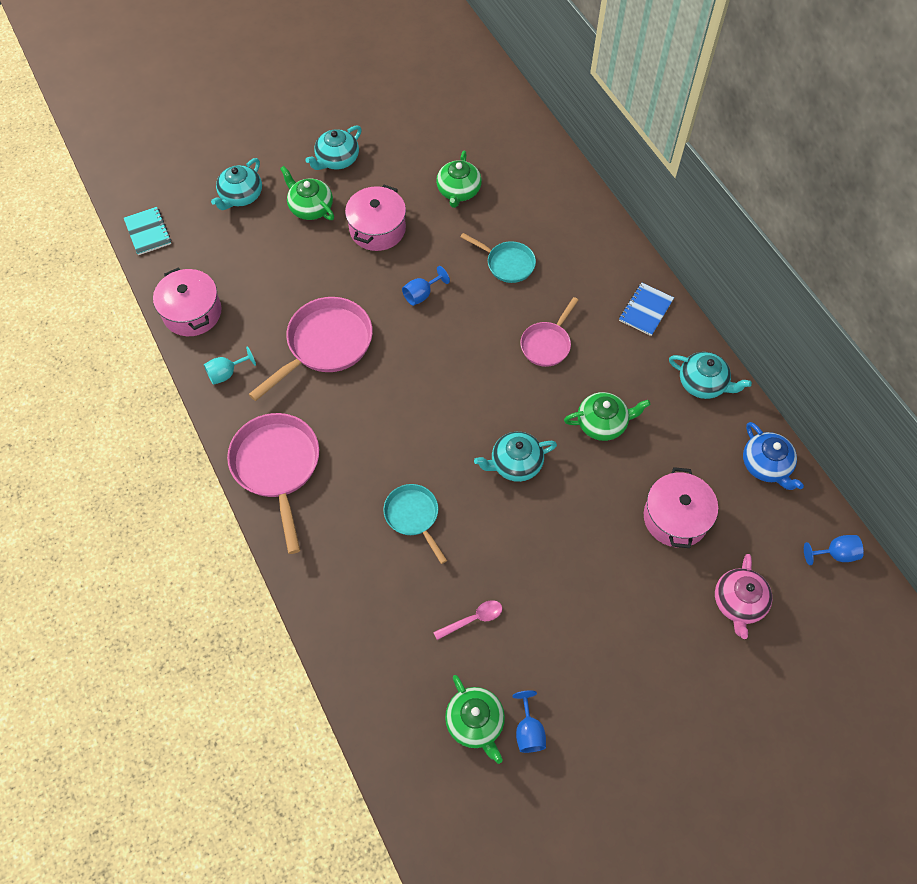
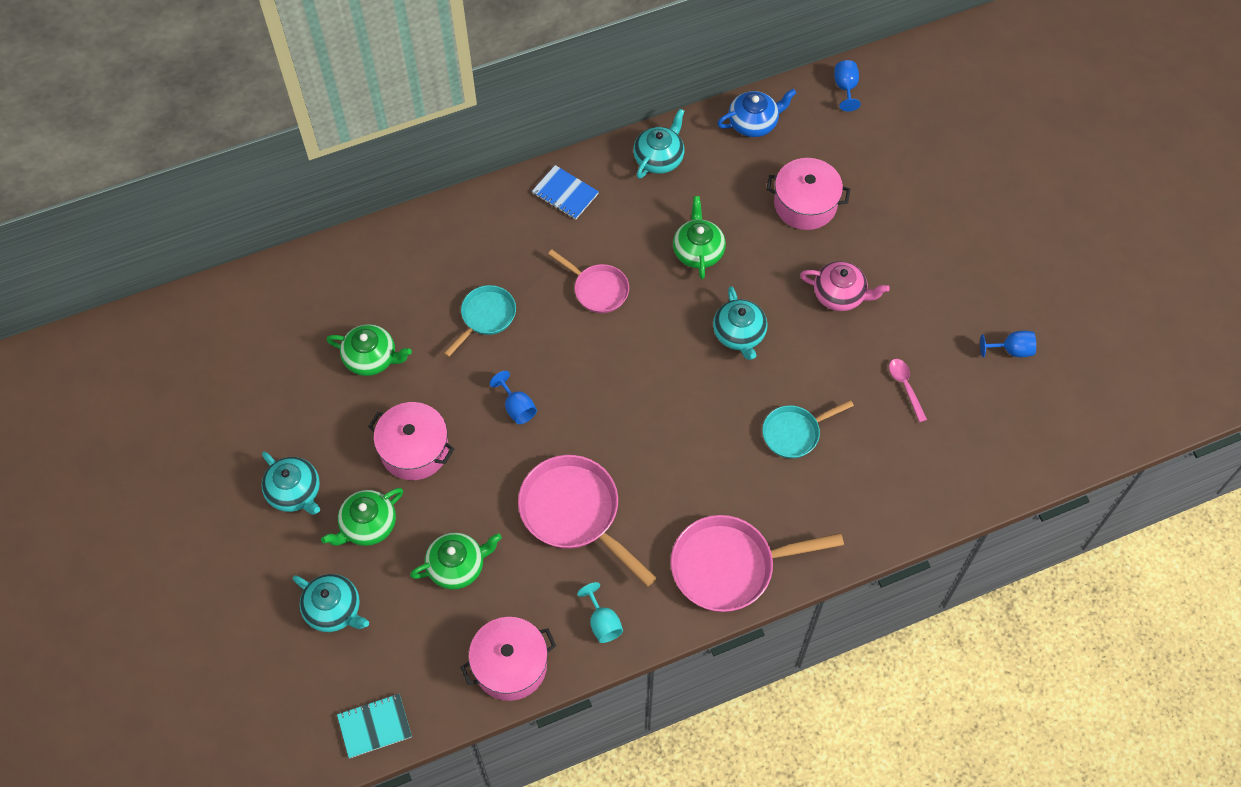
camera: 85 degrees left, 0 degrees up
(475, 722) = (1005, 393): green teapot -> green teapot (457, 566)
(738, 602) = (891, 169): pink teapot -> pink teapot (840, 294)

